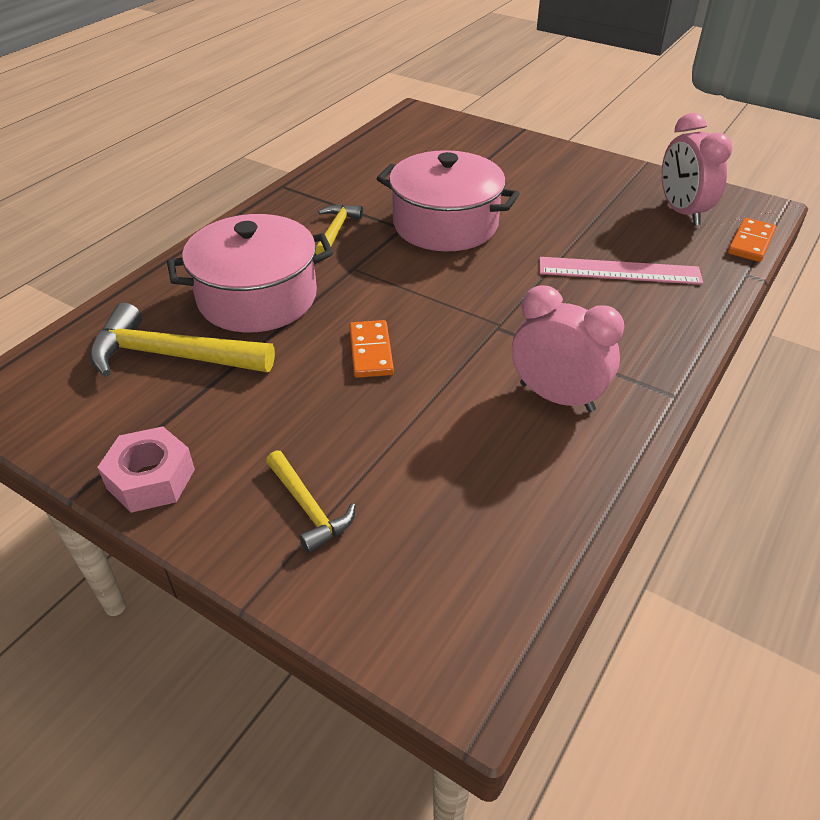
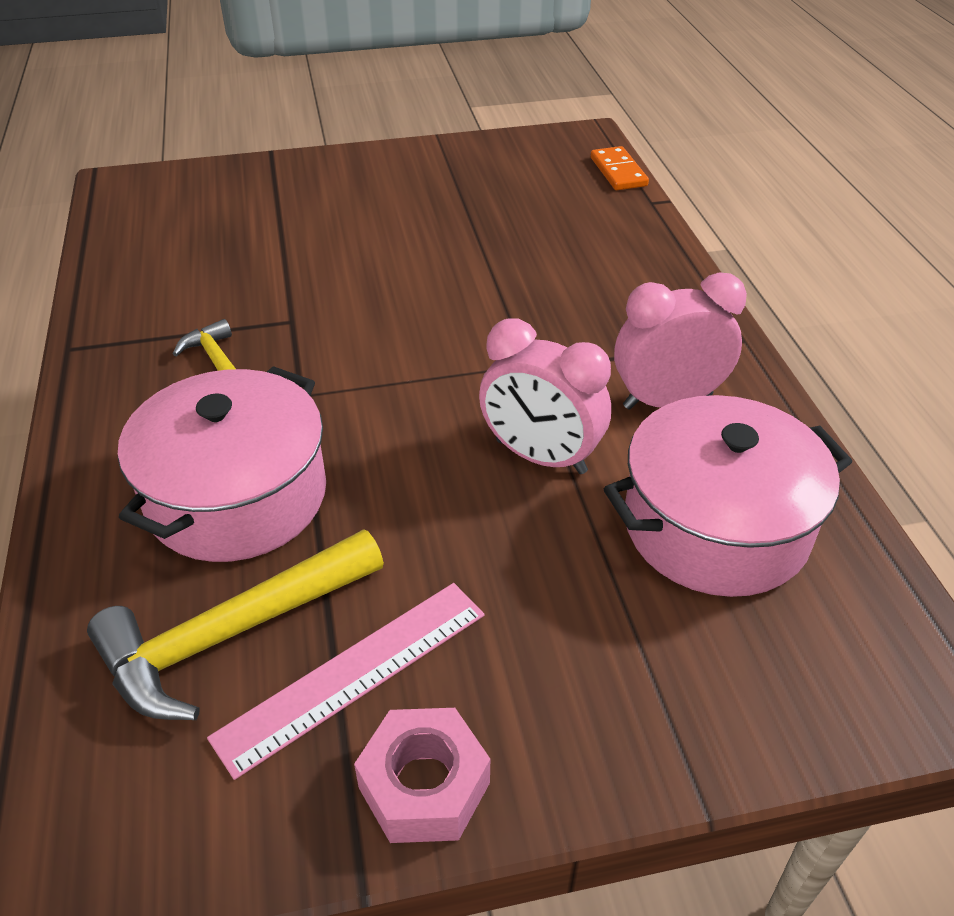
camera: 45 degrees left, 0 degrees up
(309, 508) = (623, 669): yellow hammer -> none
(371, 351) = (450, 471): orange domino -> none
(445, 224) = (333, 293): pink pot -> pink pot (715, 526)
(619, 271) = (556, 253): pink ruler -> pink ruler (353, 674)
(681, 212) = (530, 170): pink clock -> pink clock (540, 457)

